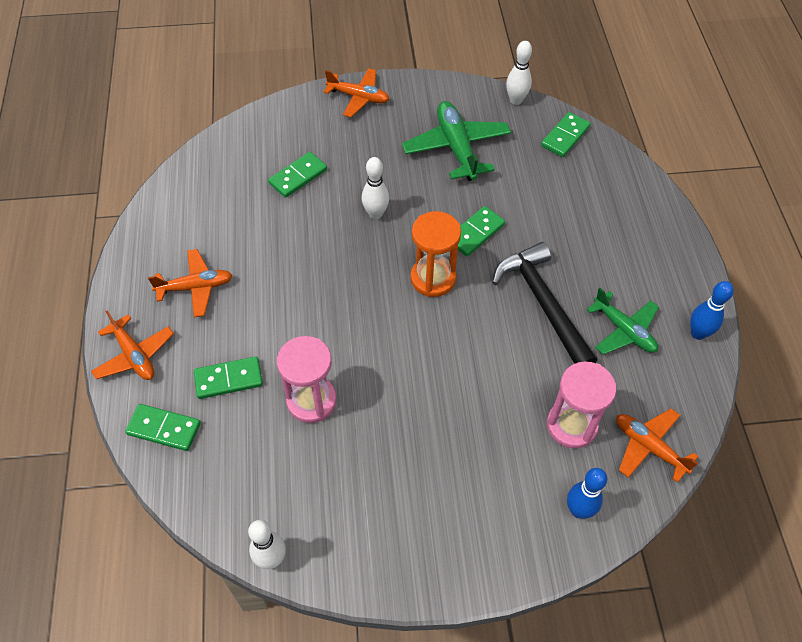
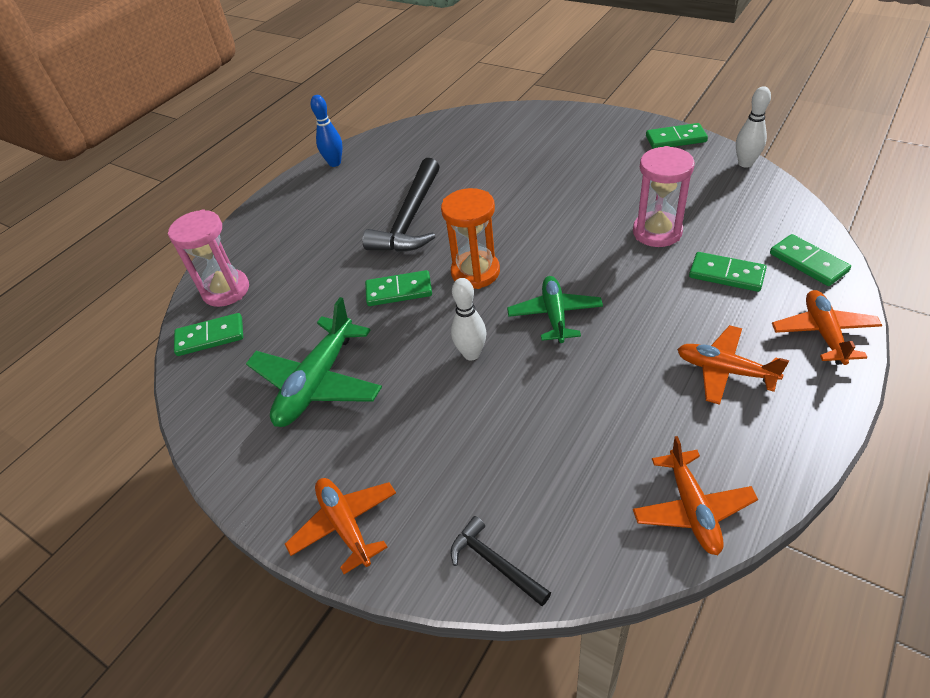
camera: 135 degrees left, 10 degrees down
(269, 121) = (495, 563): none -> black hammer
(298, 176) = (520, 445): green domino -> green domino (675, 139)
(516, 100) = (193, 405): white bowling pin -> none
(571, 425) = (476, 153): pink hourglass -> pink hourglass (226, 290)
(578, 510) = (518, 121): blue bowling pin -> none
(624, 330) = (377, 182): green plane -> green plane (554, 315)
(649, 447) = (443, 129): orange plane -> orange plane (692, 508)

